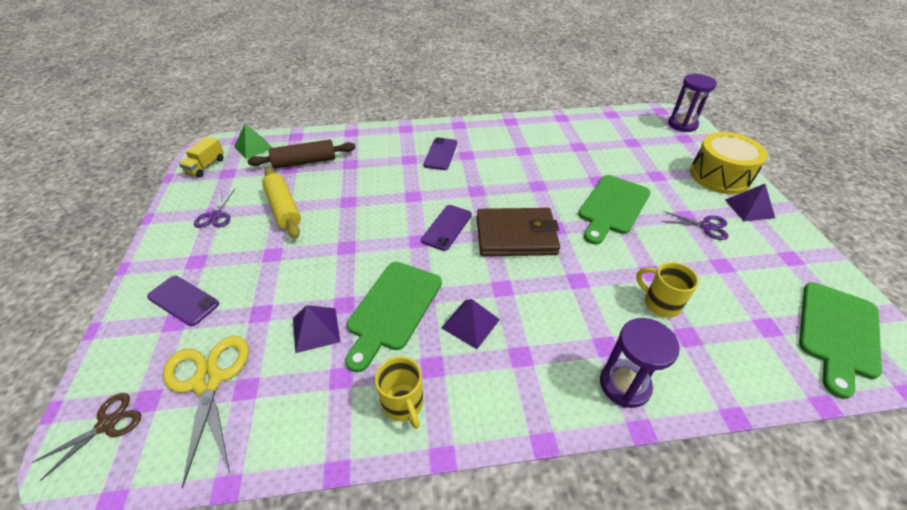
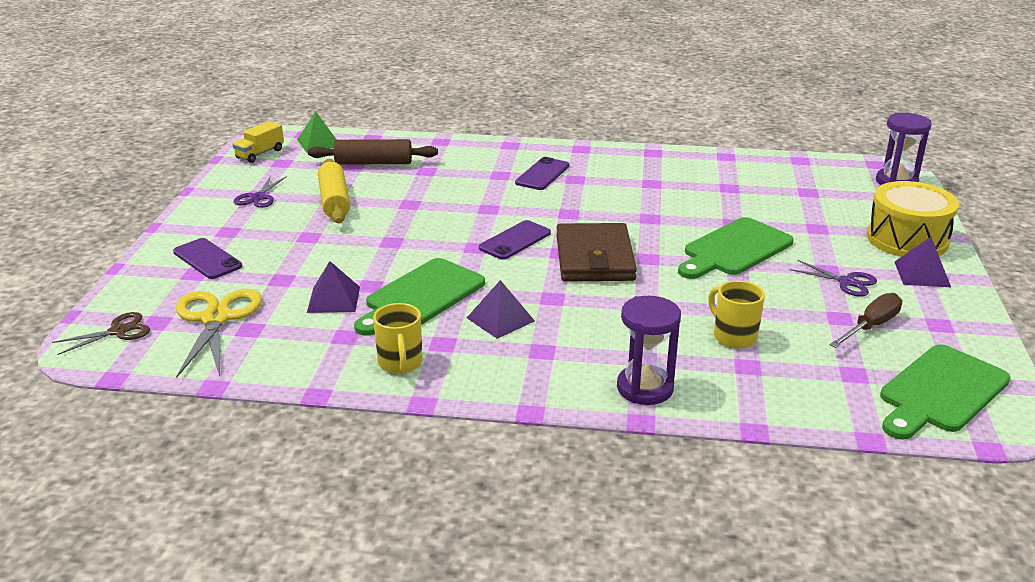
camera: 15 degrees right, 15 degrees down
(516, 235) = (594, 258): brown wallet -> brown wallet turned 75 degrees clockwise
(748, 270) = (871, 326): none -> brown screwdriver

